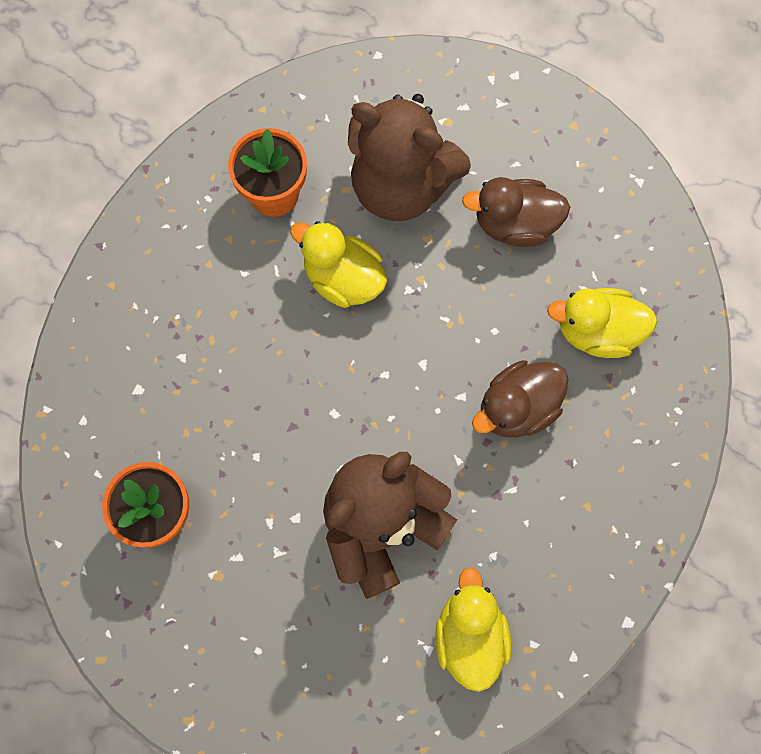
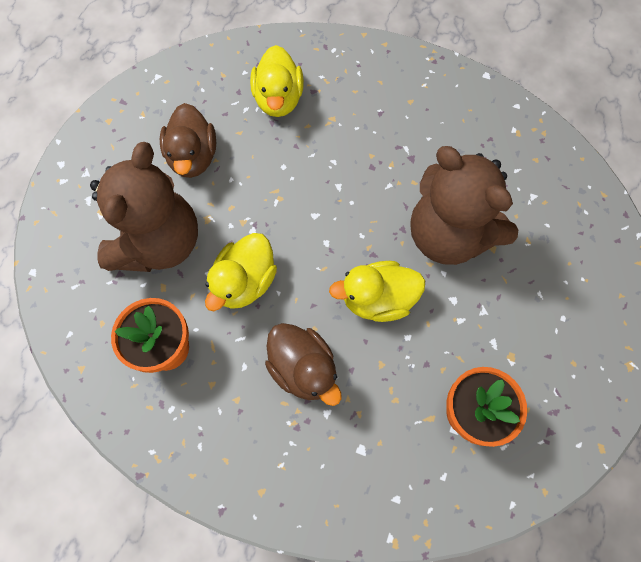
camera: 95 degrees left, 5 degrees down
(469, 635) = (517, 170): yellow duck -> yellow duck (377, 299)
(517, 407) = (343, 148): brown duck -> brown duck (303, 368)

